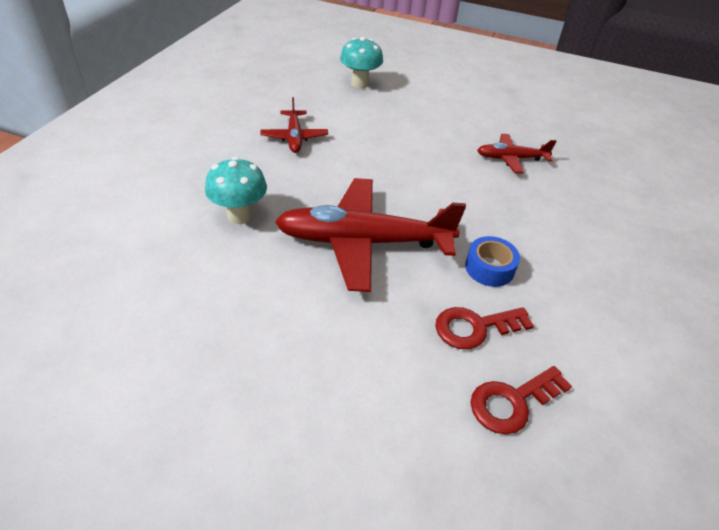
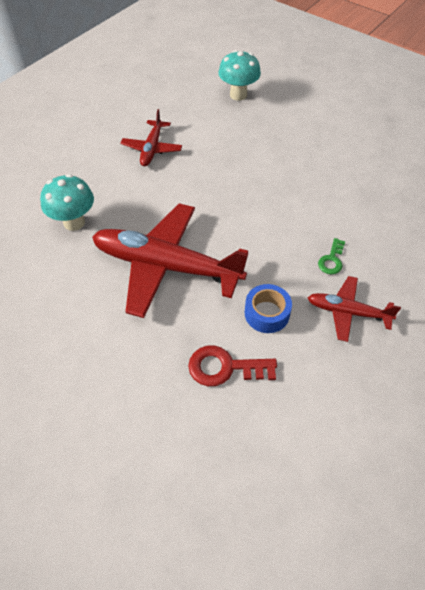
camera: 20 degrees right, 10 degrees up
(511, 159) = (348, 200): red plane -> red plane (348, 312)
(512, 402) = (223, 442): red key -> none
(524, 210) = (331, 260): none -> green key

